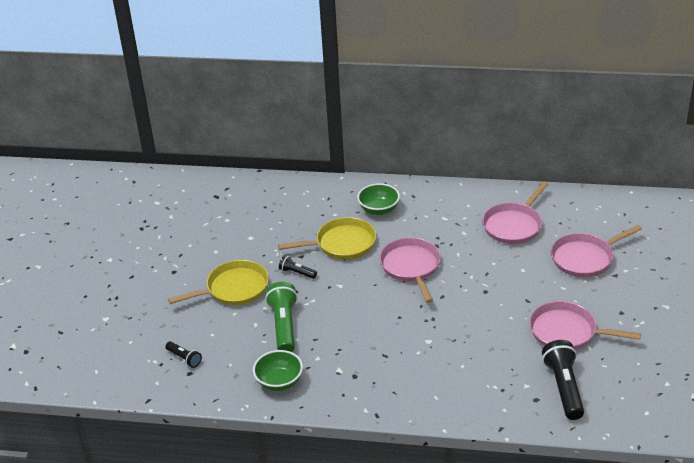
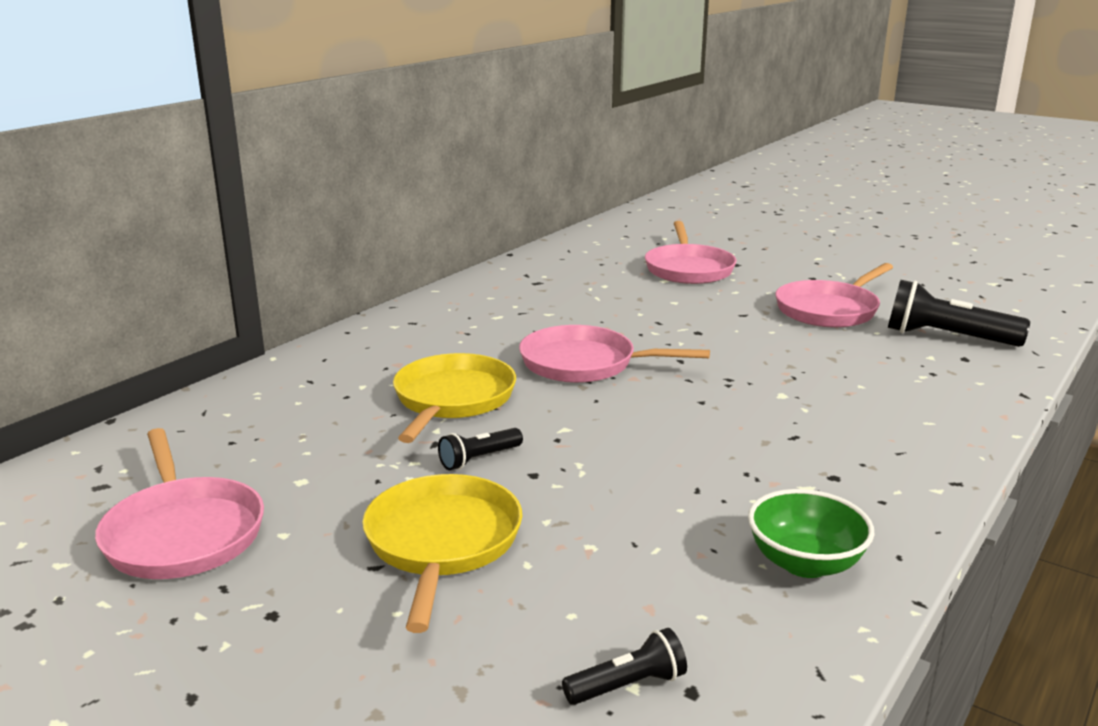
camera: 65 degrees left, 15 degrees down
(284, 326) = (627, 513): green flashlight -> none
(379, 210) = (407, 351): green bowl -> none
(514, 225) = (573, 285): pink pan -> pink pan (183, 533)

